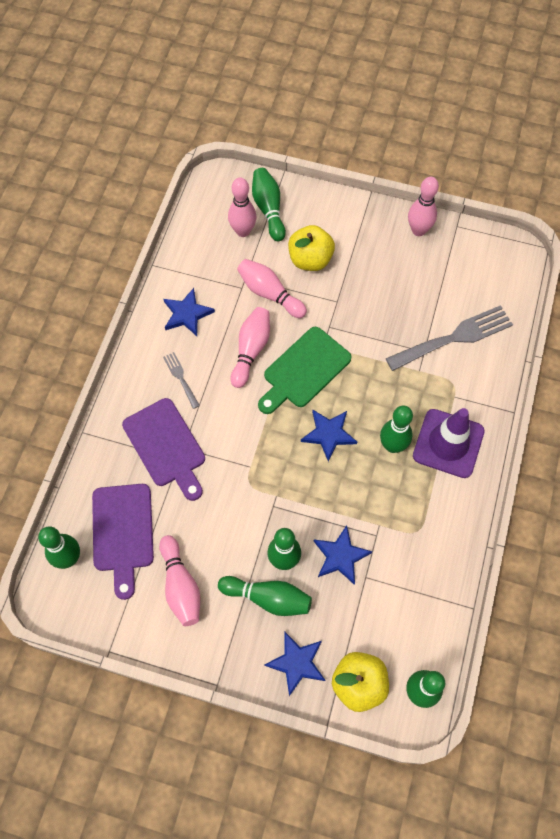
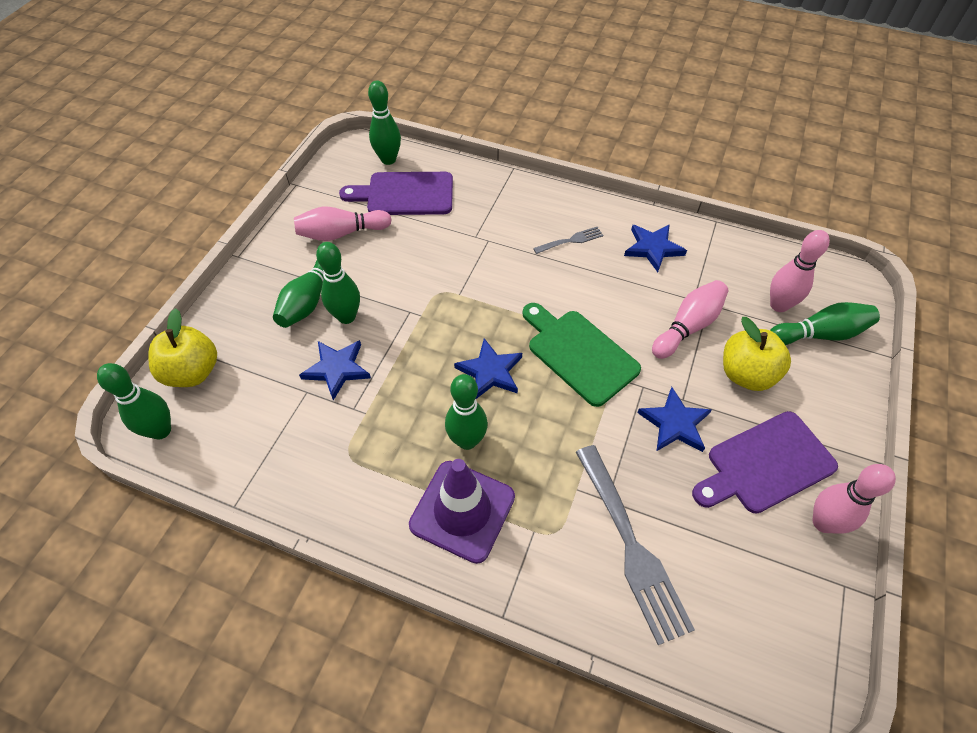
camera: 95 degrees right, 10 degrees down
(166, 446) = (491, 227): purple cutting board -> purple cutting board (765, 464)
(251, 350) = (606, 303): pink bowling pin -> none
(296, 663) = (235, 319): blue star -> blue star (675, 423)

